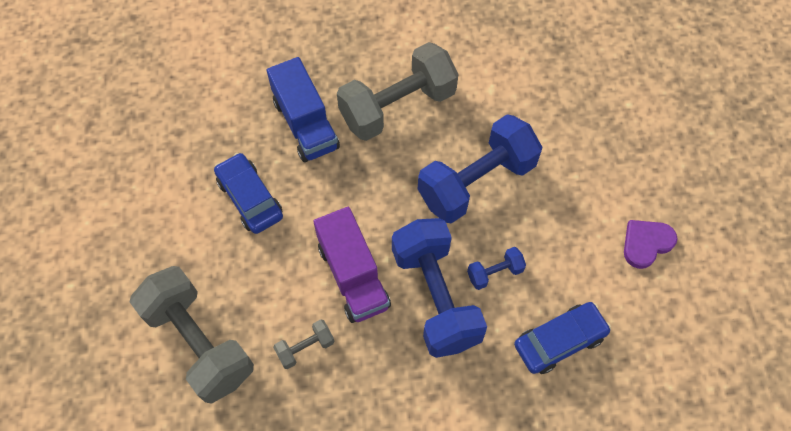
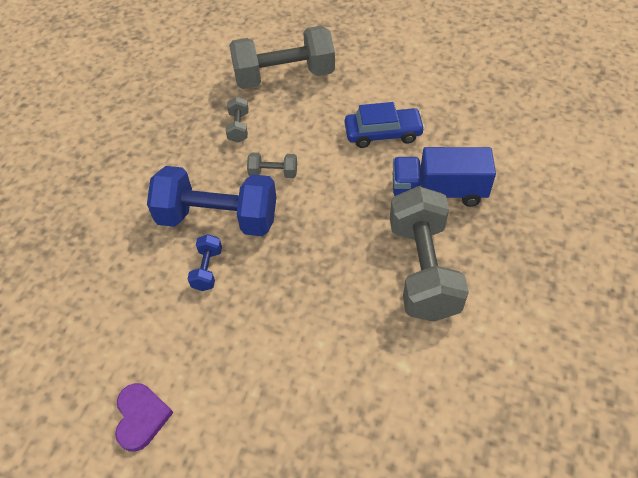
camera: 120 degrees right, 10 degrees down
(353, 276) = (273, 173): purple truck -> grey dumbbell
(476, 182) = (301, 298): blue dumbbell -> none
(559, 341) = (117, 287): blue car -> none

